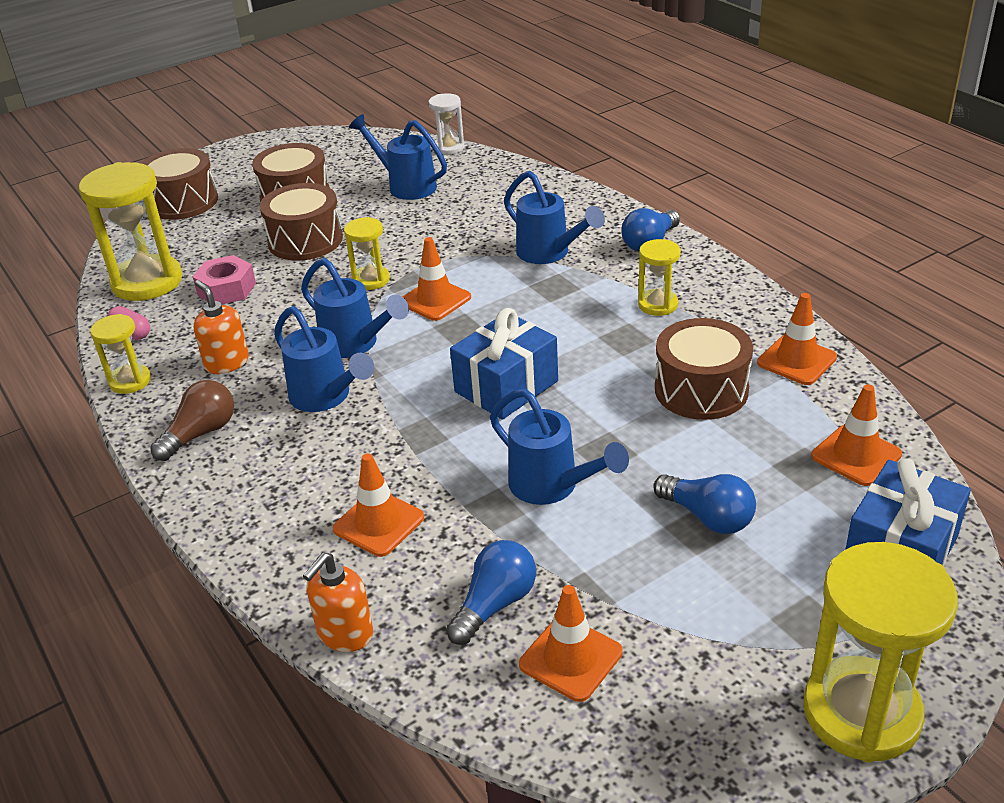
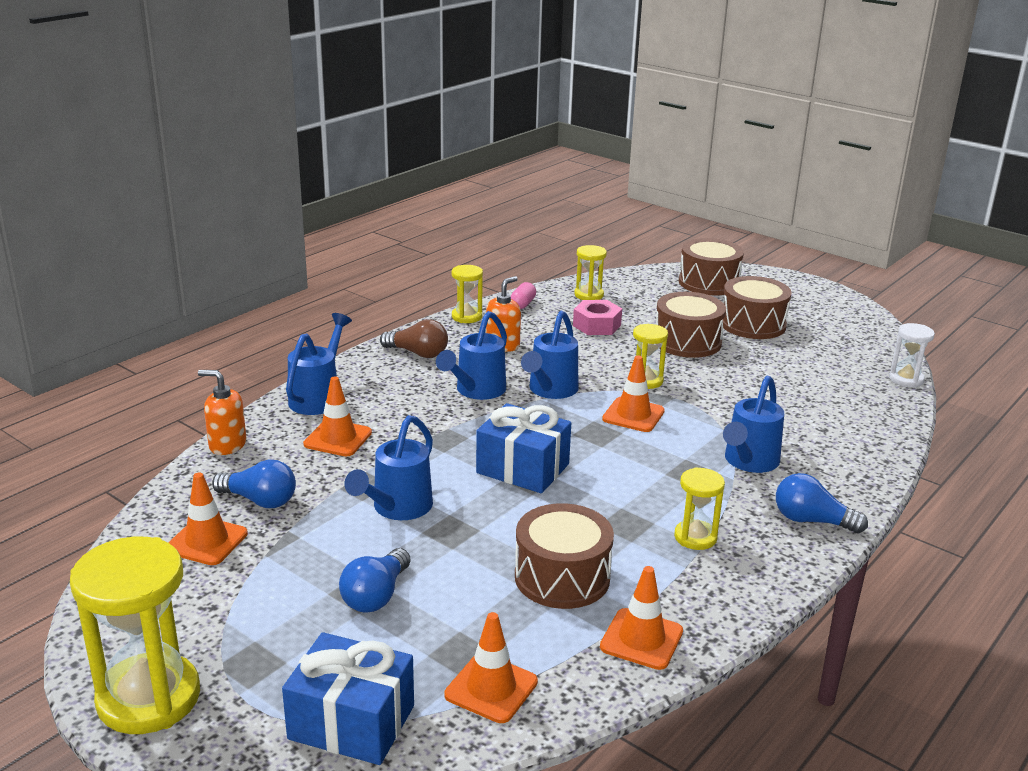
camera: 70 degrees right, 10 degrees down
(147, 282) = (589, 295): yellow hourglass -> yellow hourglass, size x0.52
(406, 186) = (814, 370): blue watering can -> blue watering can (318, 397)

